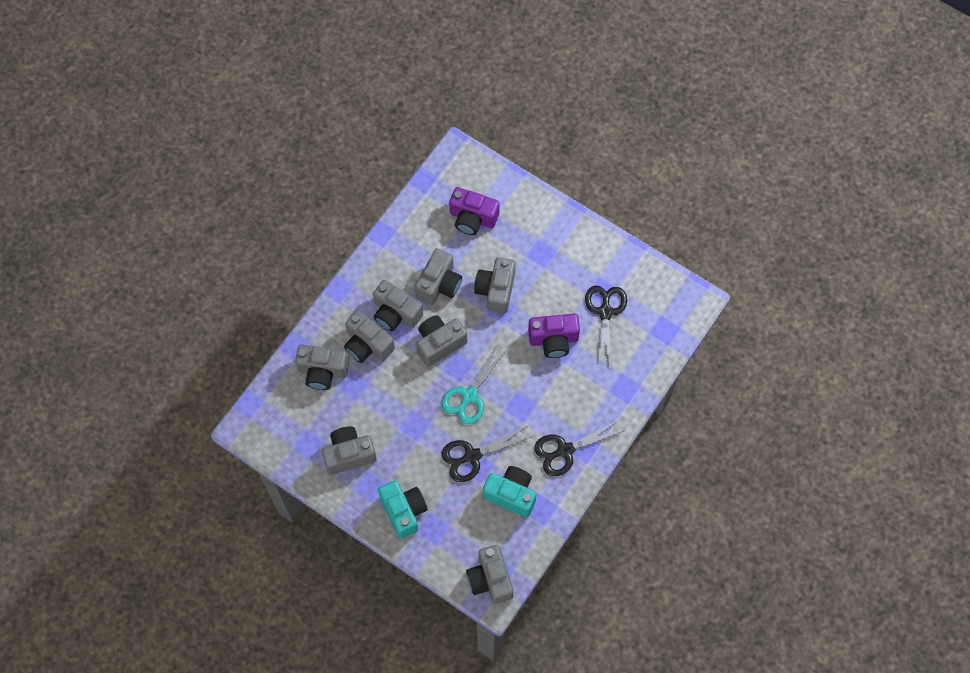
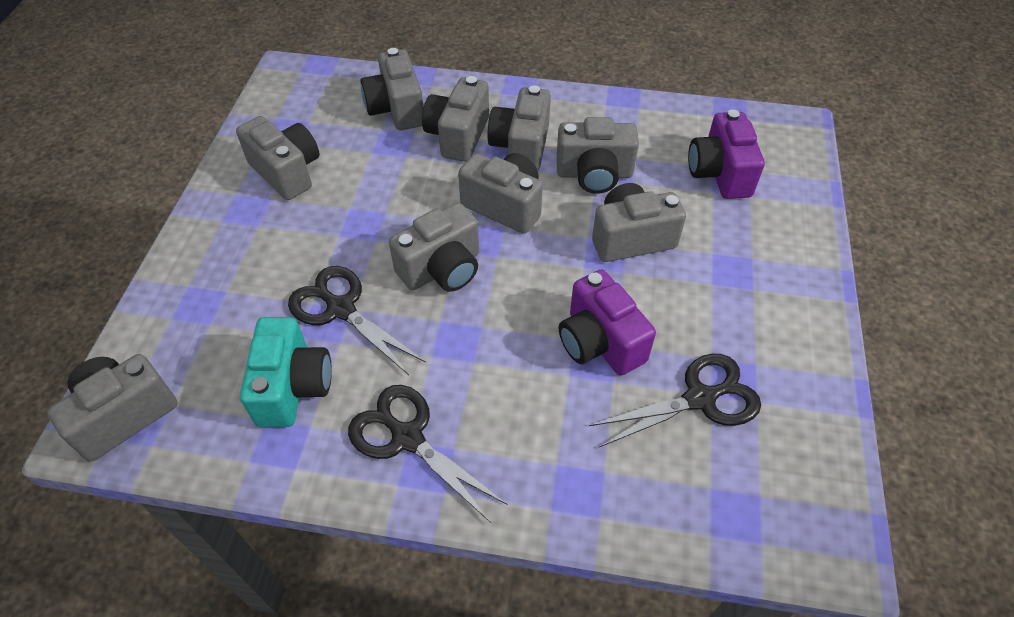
camera: 65 degrees right, 15 degrees down
(403, 511) = (218, 259): turquoise camera -> none
(470, 395) = (442, 269): turquoise scissors -> grey camera

